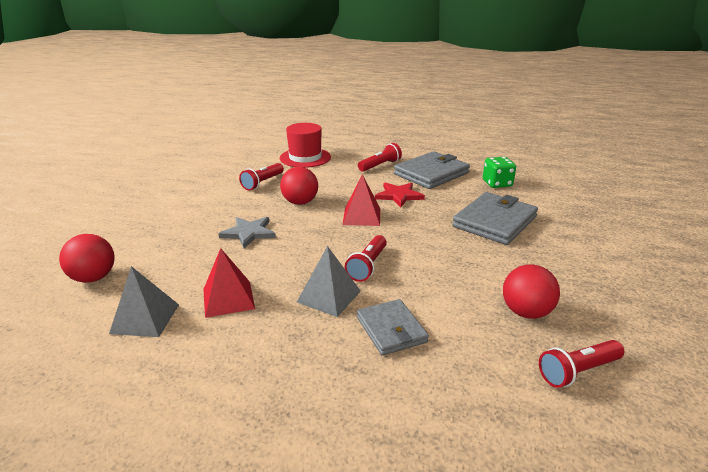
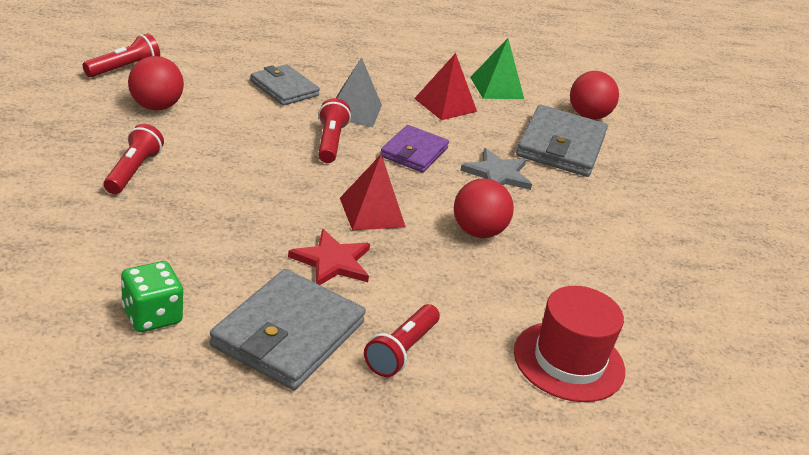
camera: 155 degrees right, 5 degrees up
(145, 318) = (496, 87): grey pyramid -> green pyramid
(262, 183) = (573, 271): red flashlight -> red flashlight (133, 171)
(301, 253) = (414, 152): none -> purple wallet
(494, 222) = (171, 218): grey wallet -> grey wallet (561, 146)

